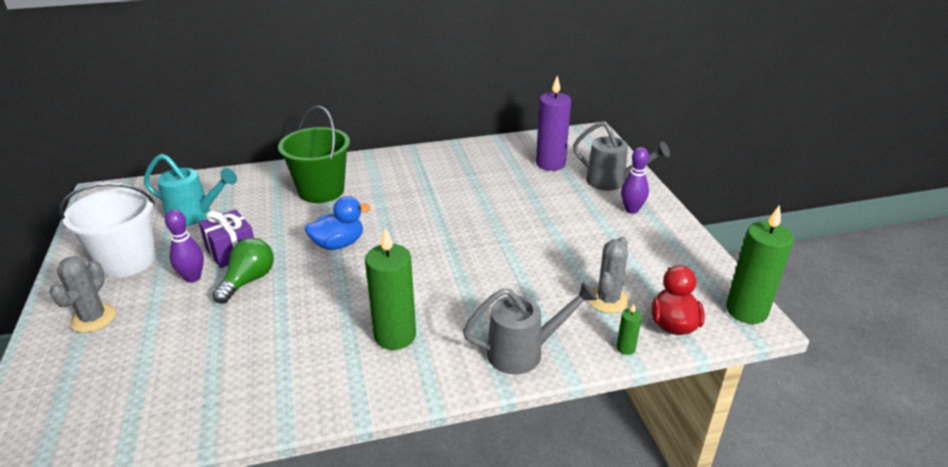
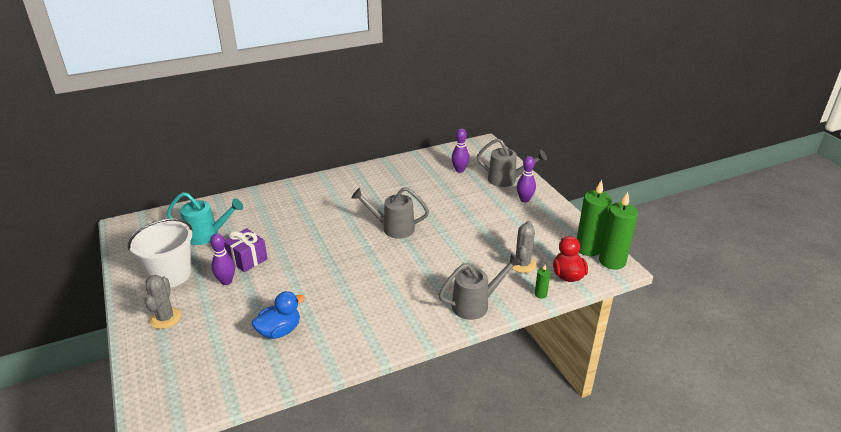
camera: 10 degrees left, 0 degrees up
(248, 281) = (269, 279): green light bulb -> none
(321, 191) = (296, 207): green bucket -> none
(338, 244) = (324, 246): blue duck -> blue duck (279, 331)
(395, 335) = (387, 304): green candle -> green candle (588, 248)
(438, 230) = (393, 228): none -> grey watering can
(550, 163) = (459, 170): purple candle -> purple bowling pin

